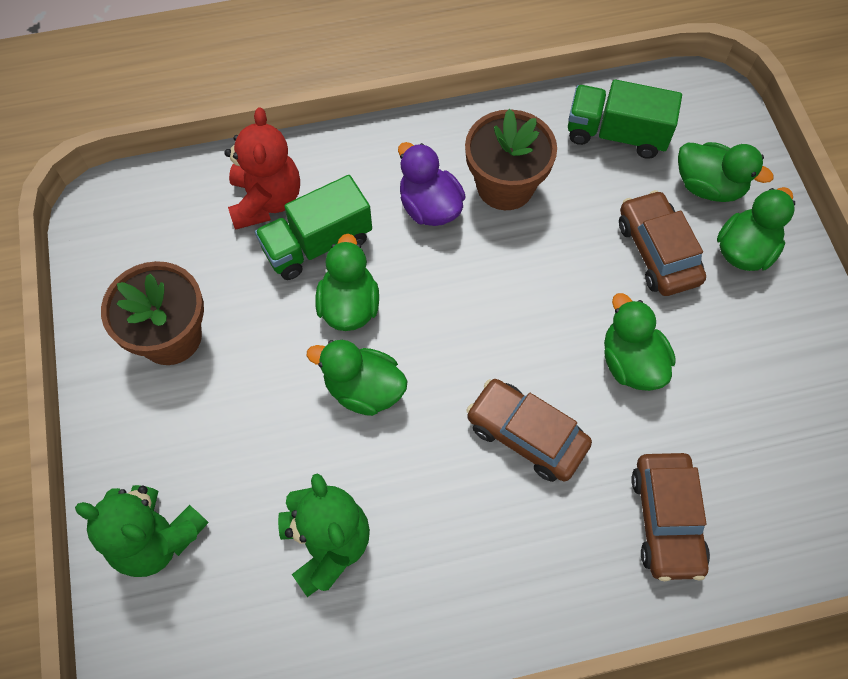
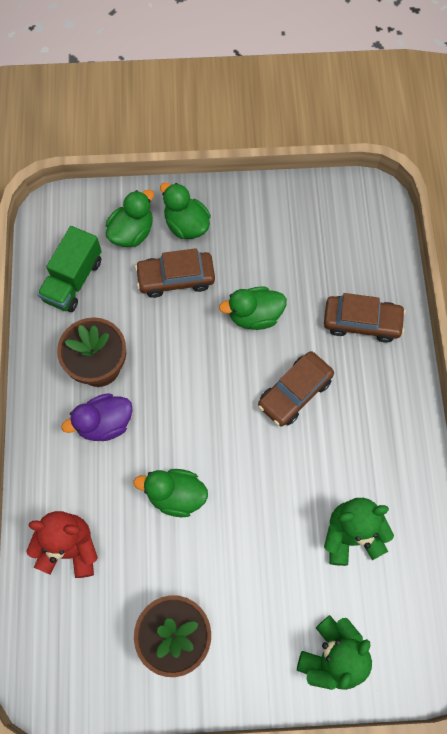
camera: 80 degrees left, 5 degrees up
(317, 244) = (118, 512): green truck -> none
(364, 389) = (244, 495): green duck -> none

